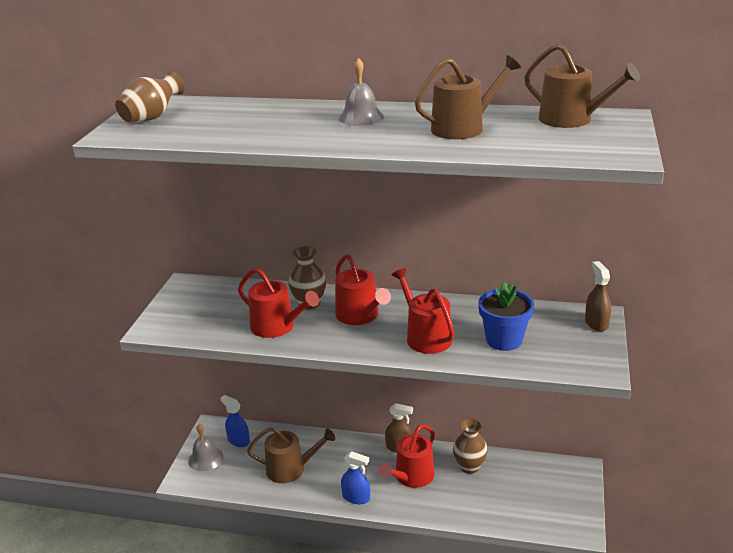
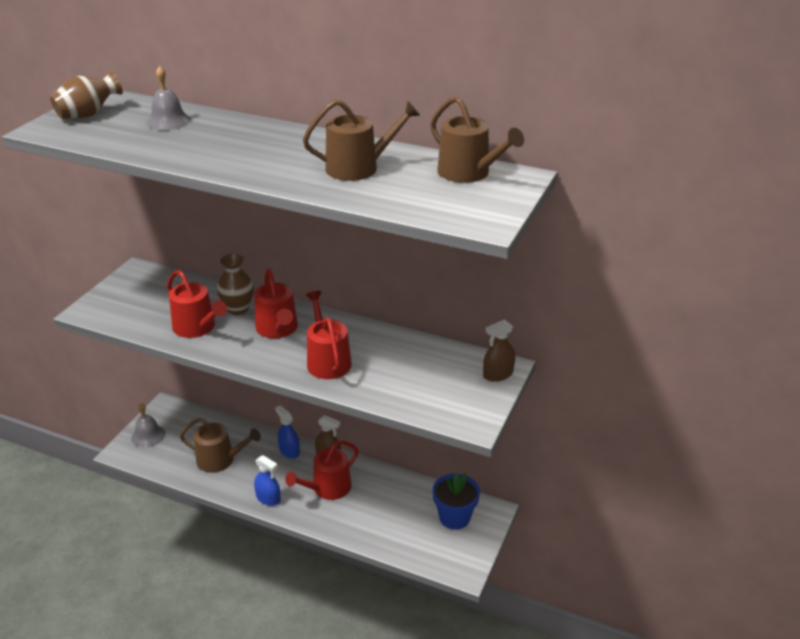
camera: 10 degrees right, 5 degrees up
(238, 440) = (184, 424): blue spray bottle -> blue spray bottle (289, 451)
(361, 117) = (274, 141): grey bell -> grey bell (168, 121)
(469, 467) = (386, 488): brown vase -> none
(504, 340) = (399, 377): blue flower pot -> blue flower pot (454, 517)
(596, 323) = (498, 374): brown spray bottle -> brown spray bottle turned 120 degrees counterclockwise

